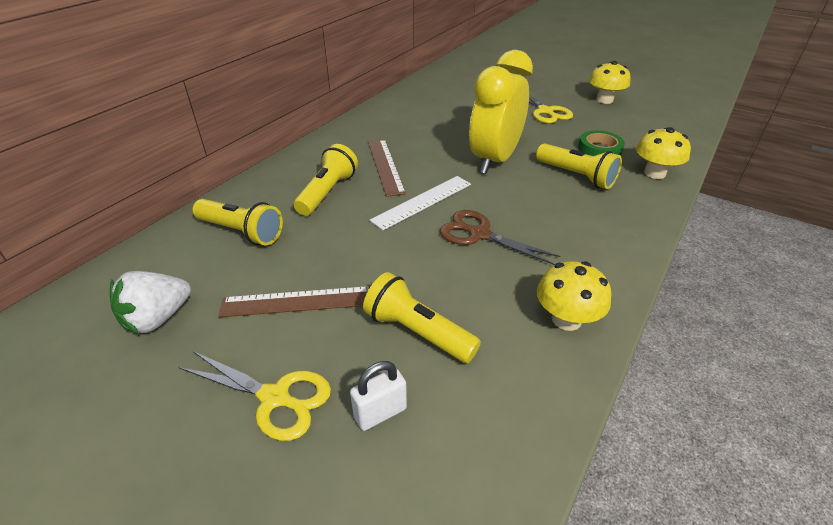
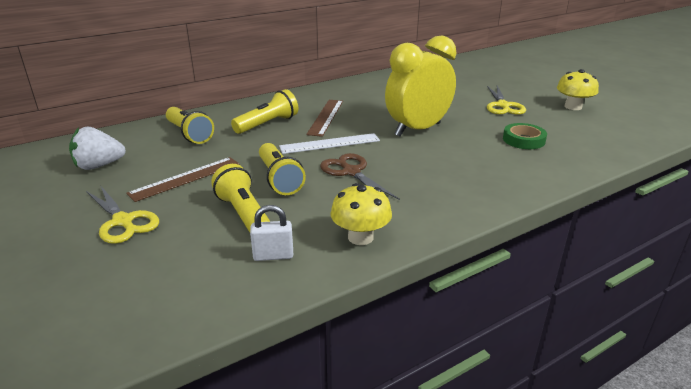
camera: 25 degrees right, 10 degrees down
(297, 301) = (185, 178): brown ruler -> brown ruler turned 60 degrees counterclockwise
(380, 413) = (175, 247): white padlock -> white padlock (273, 255)
(576, 176) = (478, 153): yellow flashlight -> yellow flashlight (279, 179)
(654, 173) = (558, 166): yellow mushroom -> none

